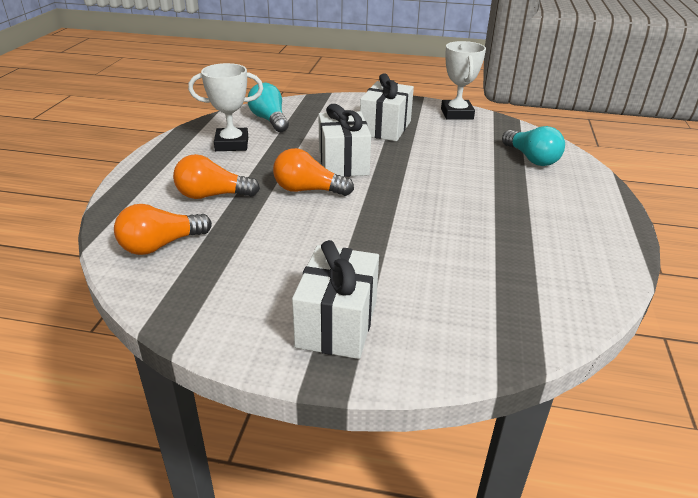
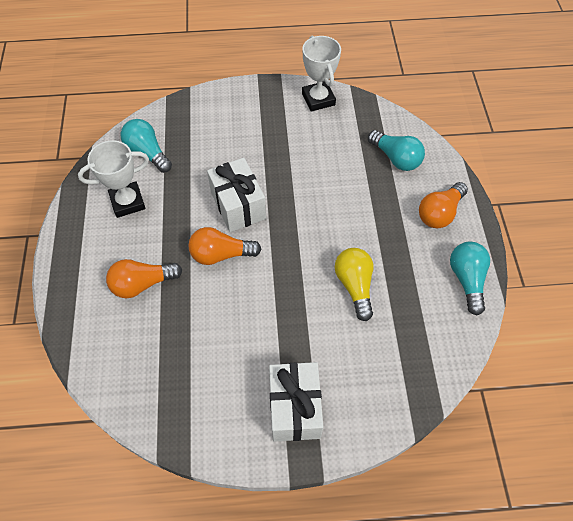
camera: 15 degrees left, 25 degrees up
(161, 245) = (128, 360): orange light bulb -> orange light bulb (440, 213)
(385, 128) = (259, 140): white gift -> none
(454, 237) = (354, 286): none -> yellow light bulb
(603, 257) = (467, 280): none -> turquoise light bulb

